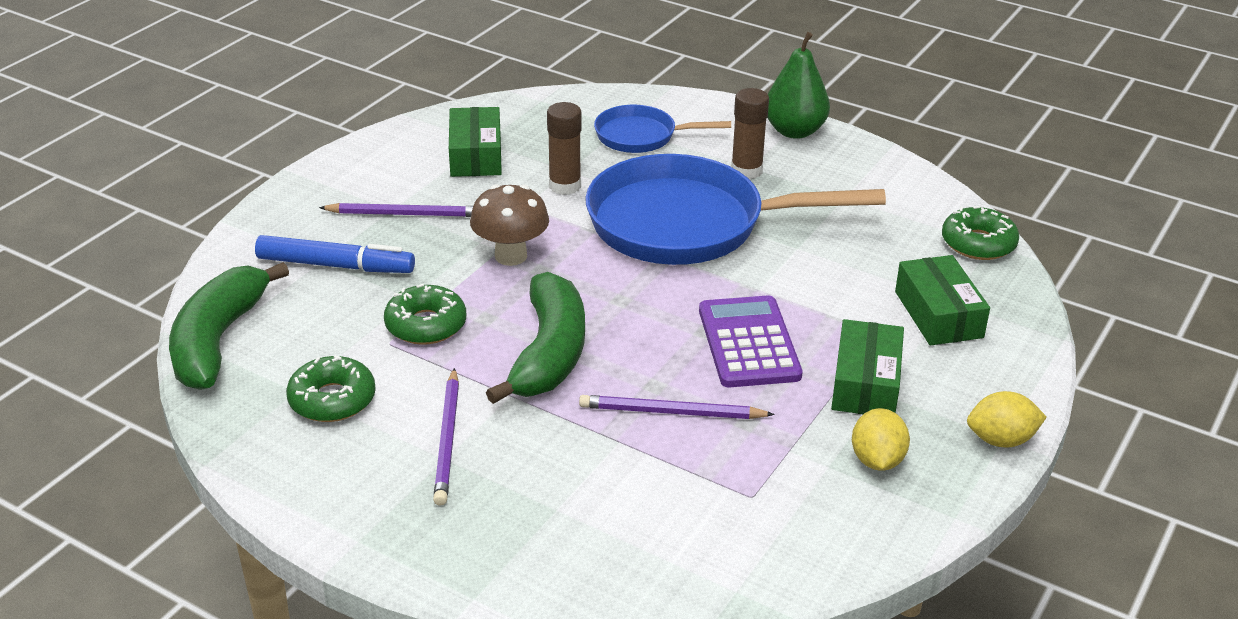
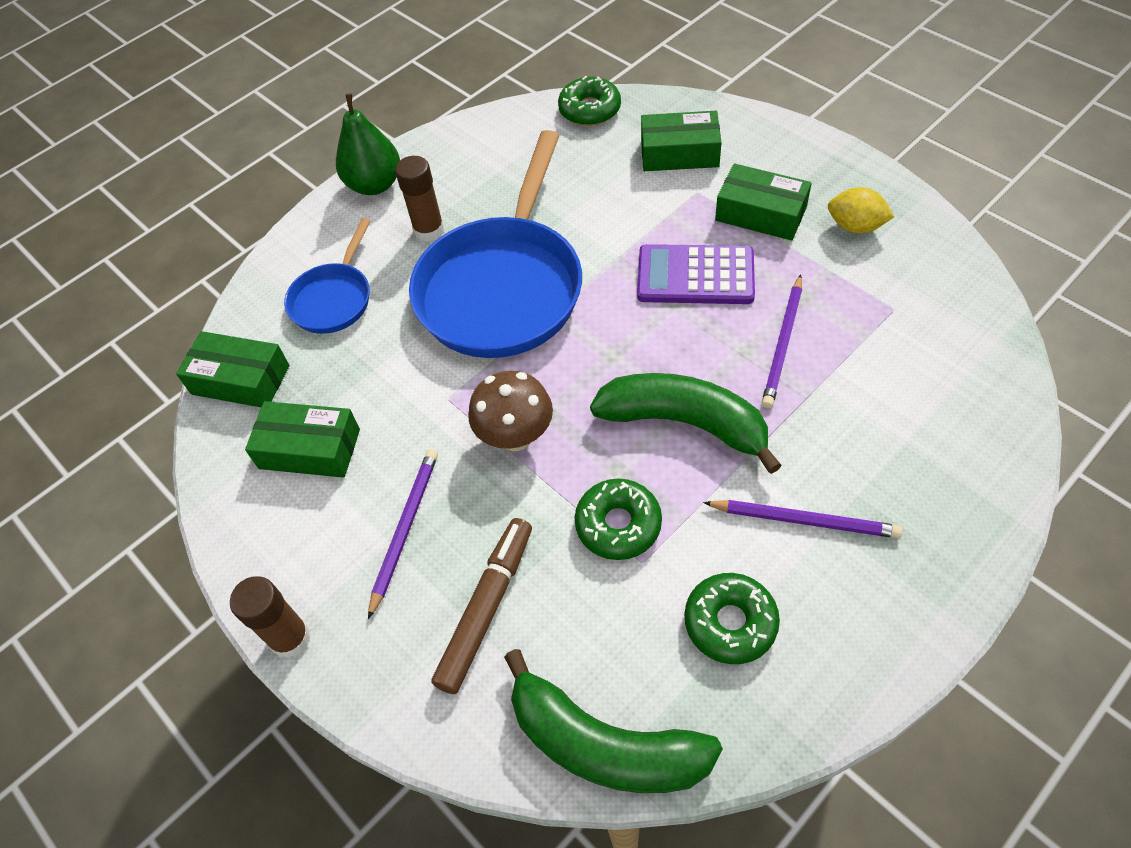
camera: 70 degrees left, 20 degrees up
(336, 265) = (486, 608): blue marker -> brown marker
(538, 110) = (240, 380): none -> green box
(565, 186) = (402, 375): brown glue stick -> brown glue stick (290, 638)
(1001, 440) = (837, 155): yellow lemon -> none

